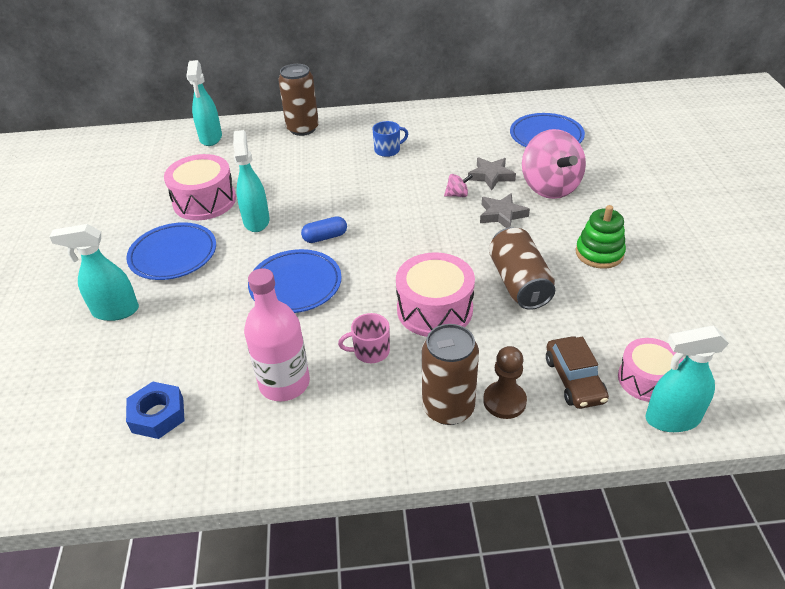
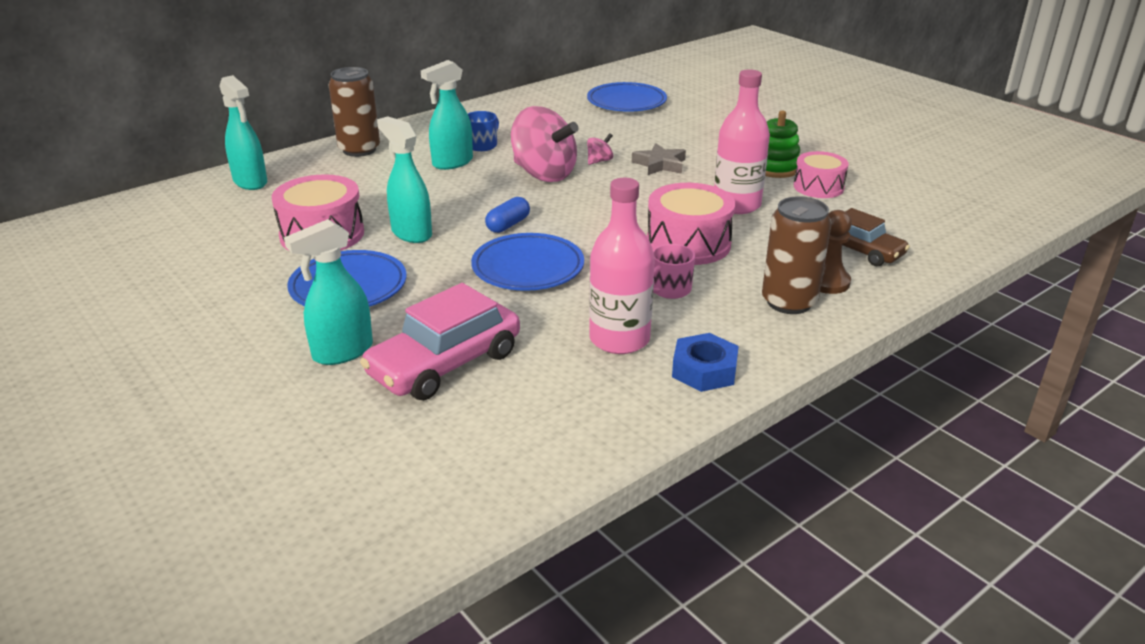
camera: 35 degrees left, 10 degrees down
(158, 350) = (445, 364): none -> pink car
(158, 415) = (519, 410): blue nut -> blue nut (704, 370)
(491, 176) = (613, 140): grey star -> none
(519, 283) = (736, 205): brown can -> pink bottle
(549, 187) = (676, 136): pink spinning top -> pink spinning top (544, 174)
(646, 379) = (910, 233): pink drum -> pink drum (818, 187)
(671, 419) = (956, 249): turquoise spray bottle -> turquoise spray bottle (452, 163)

